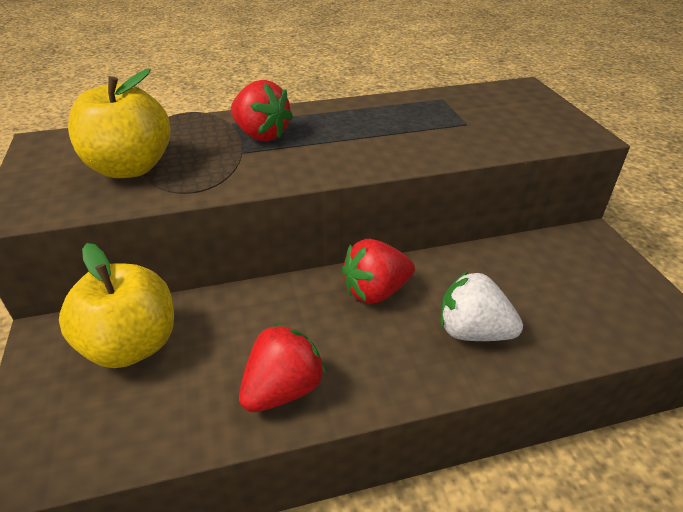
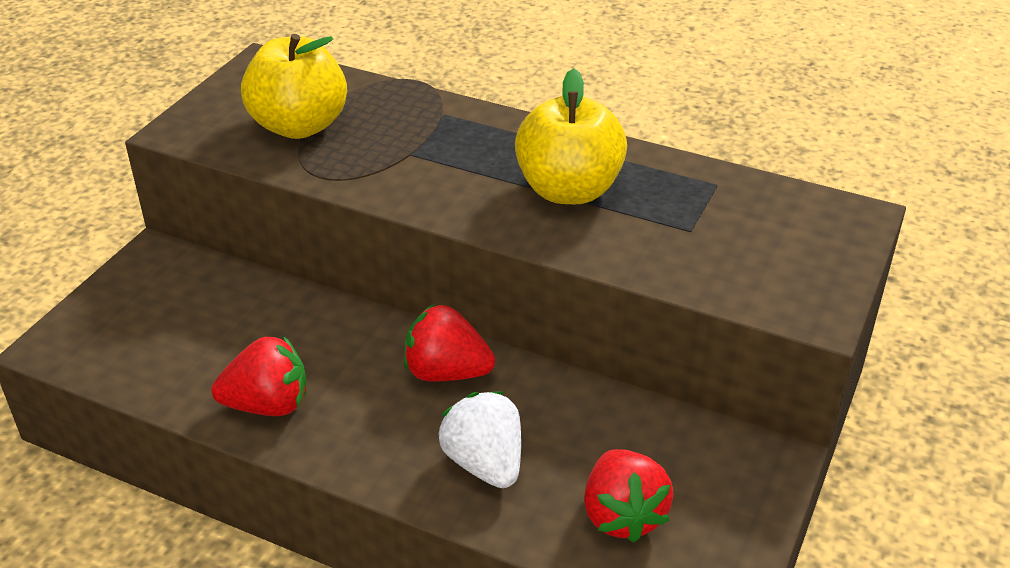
camera: 40 degrees right, 0 degrees up
(132, 345) = (201, 299): yellow apple -> yellow apple (569, 190)
(261, 135) = (452, 142): red strawberry -> red strawberry (622, 515)

